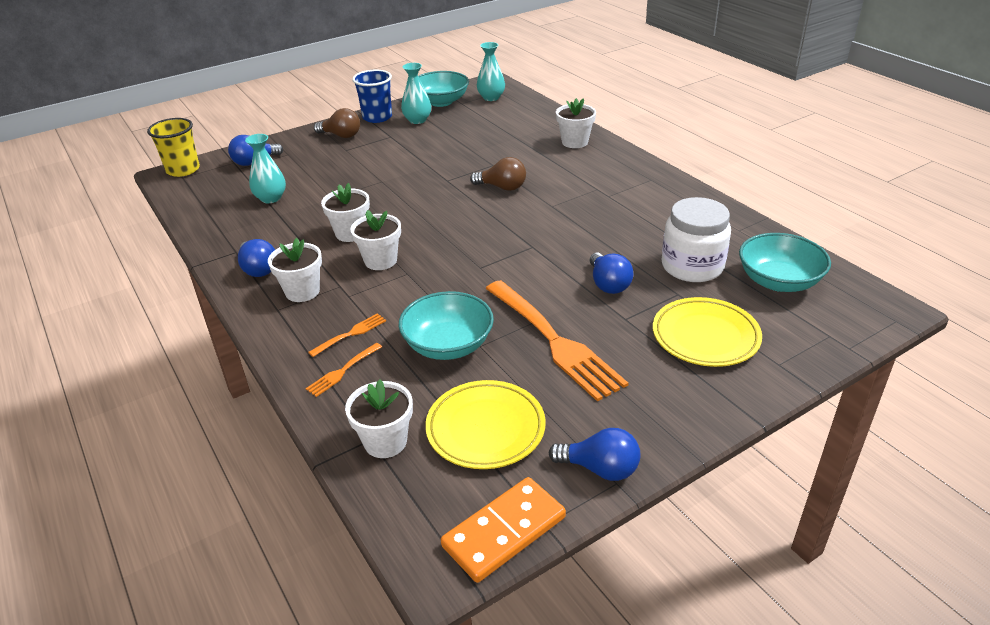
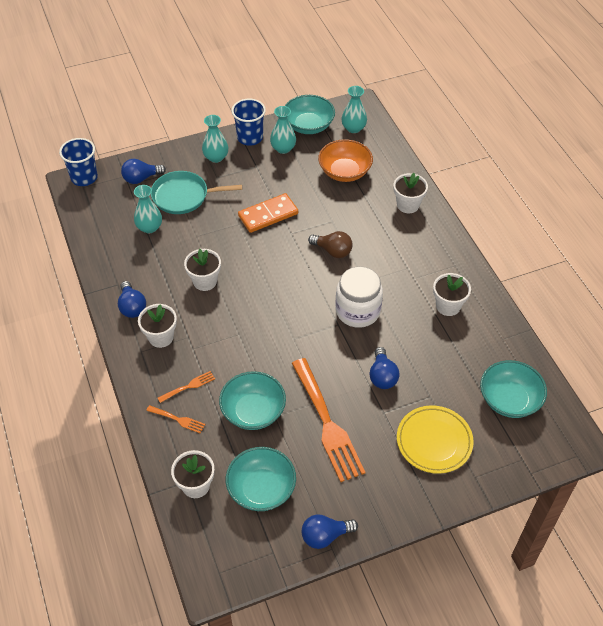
camera: 10 degrees right, 15 degrees up
(183, 170) = (84, 177): yellow cup -> blue cup
(309, 168) = (183, 196): none -> turquoise pan
(341, 135) = (216, 157): brown light bulb -> turquoise vase
(342, 371) = (178, 419): orange fork -> orange fork turned 120 degrees counterclockwise
(380, 261) = (222, 316): white flower pot -> white flower pot (448, 306)
(485, 429) = (261, 489): yellow plate -> turquoise bowl
(493, 128) = (344, 172): none -> orange bowl
(504, 531) = (254, 568): orange domino -> orange domino (268, 215)
(600, 469) = (325, 536): blue light bulb -> blue light bulb turned 135 degrees clockwise
(692, 266) = (451, 371): white jar -> white jar (357, 311)

